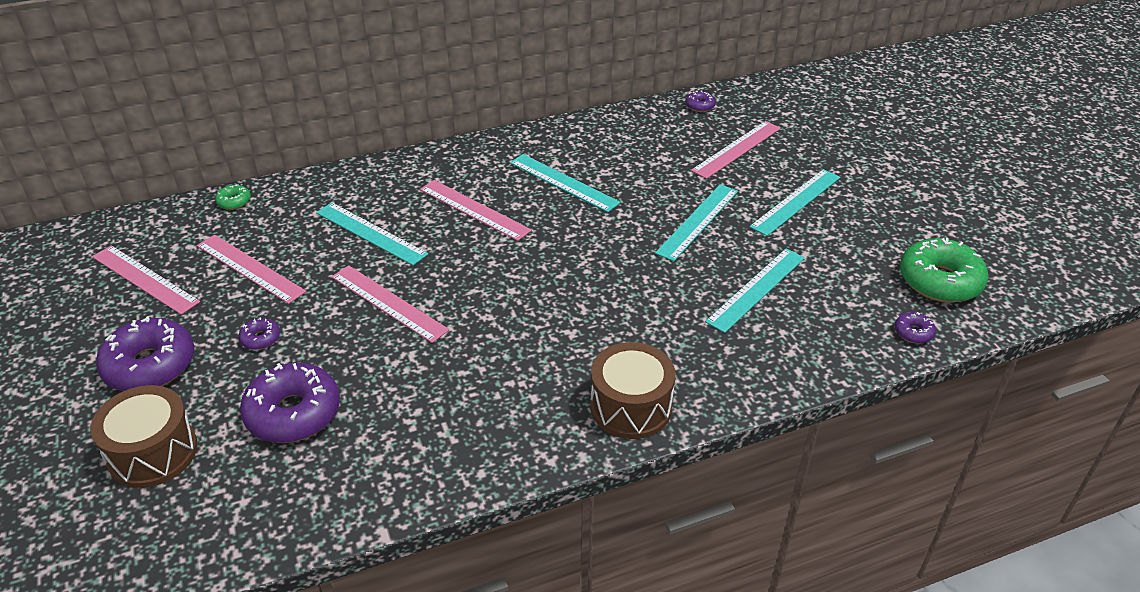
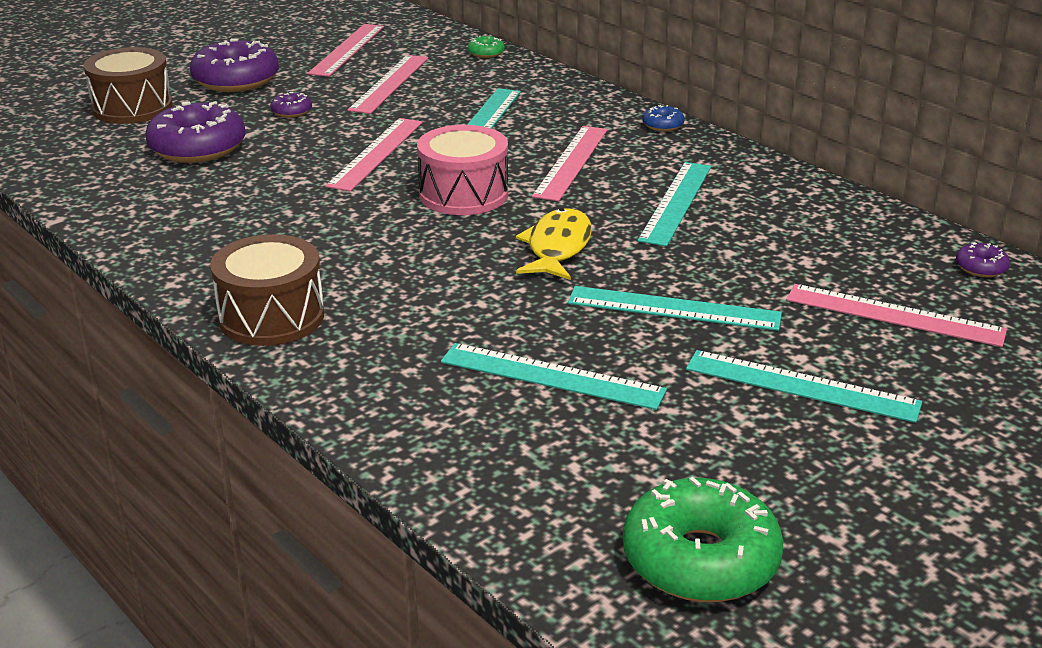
camera: 70 degrees right, 10 degrees down
(444, 155) = (663, 125): none -> blue donut
(492, 272) = (463, 194): none -> pink drum
(598, 247) = (557, 247): none -> yellow fish
(913, 332) = (539, 537): purple donut -> none

